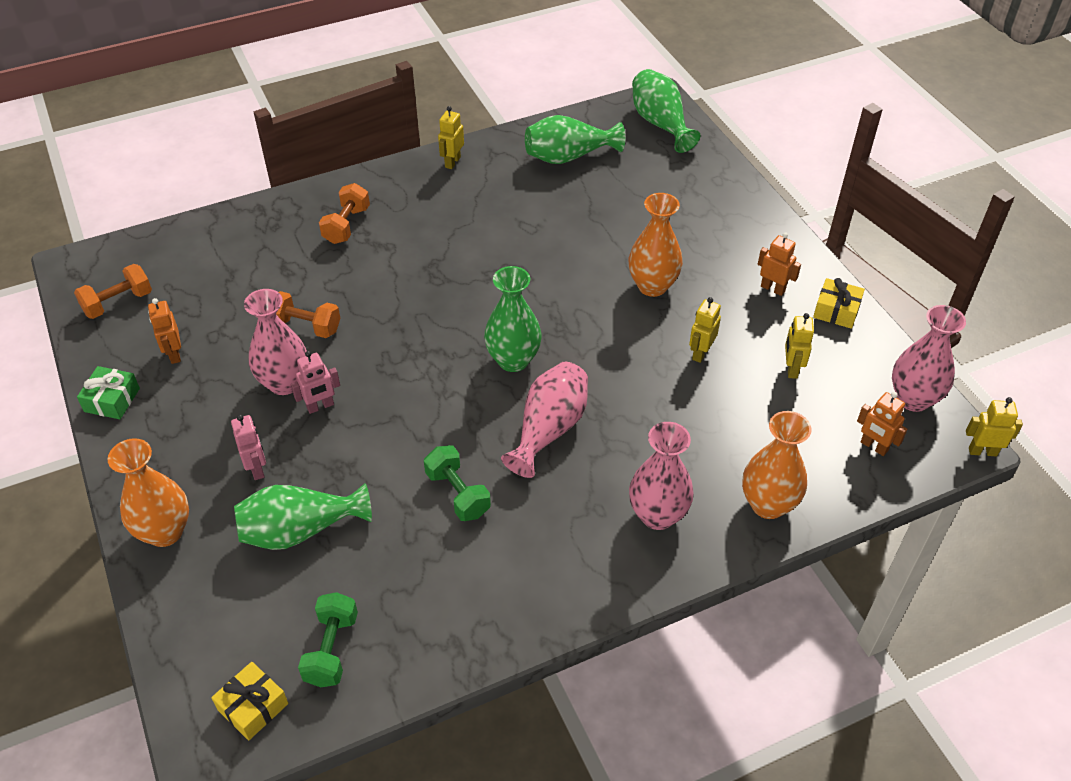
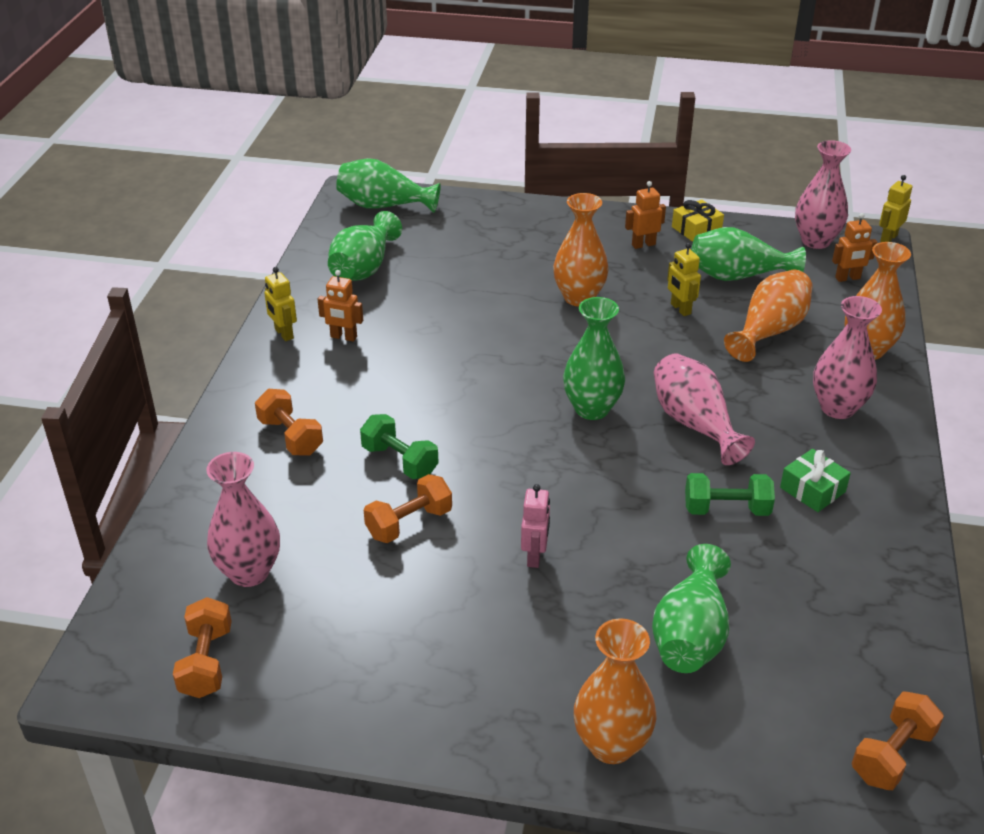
camera: 55 degrees left, 10 degrees down
(112, 400) = (366, 723): green gift -> green gift (812, 490)
(174, 354) = (345, 642): orange robot -> orange robot (343, 337)
(253, 706) = (892, 755): yellow gift -> orange dumbbell
(257, 468) = (580, 636): pink robot -> none
(284, 383) = (476, 570): pink vase -> pink vase (249, 572)
(331, 649) = (856, 668): green dumbbell -> green dumbbell (400, 461)
(727, 424) = (769, 331): none -> orange vase
(791, 369) = (738, 276): yellow robot -> green vase

